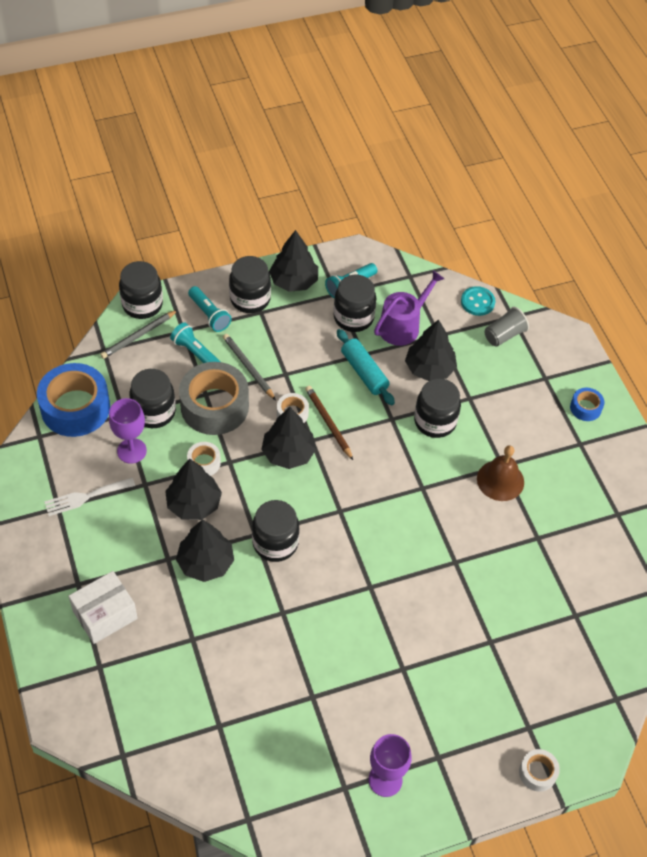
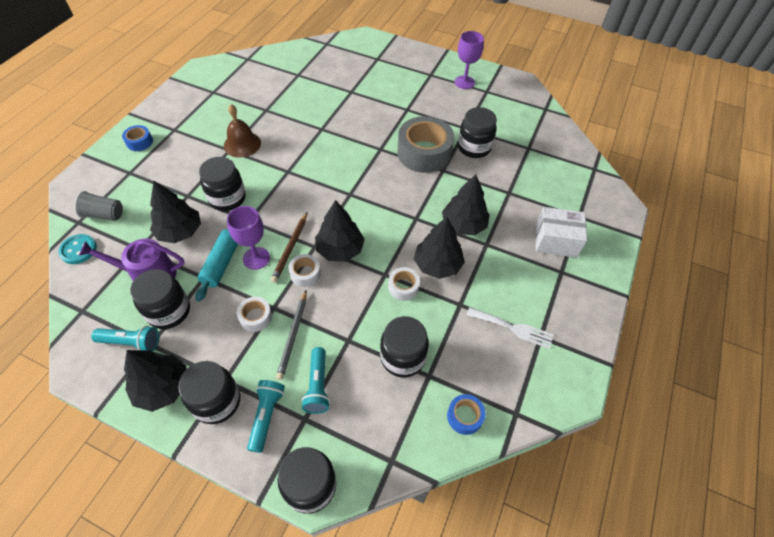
camera: 135 degrees left, 0 degrees up
(75, 408) = (464, 416): blue tape -> blue tape, size x0.47
(131, 451) = (448, 338): purple goblet -> purple goblet (256, 258)
(138, 335) = (347, 449): grey pencil -> none
(214, 406) = (352, 324): grey tape -> grey tape (424, 153)
(275, 543) = (409, 205): black jar -> black jar (474, 147)
(537, 773) = (394, 46): white tape -> white tape (255, 317)

